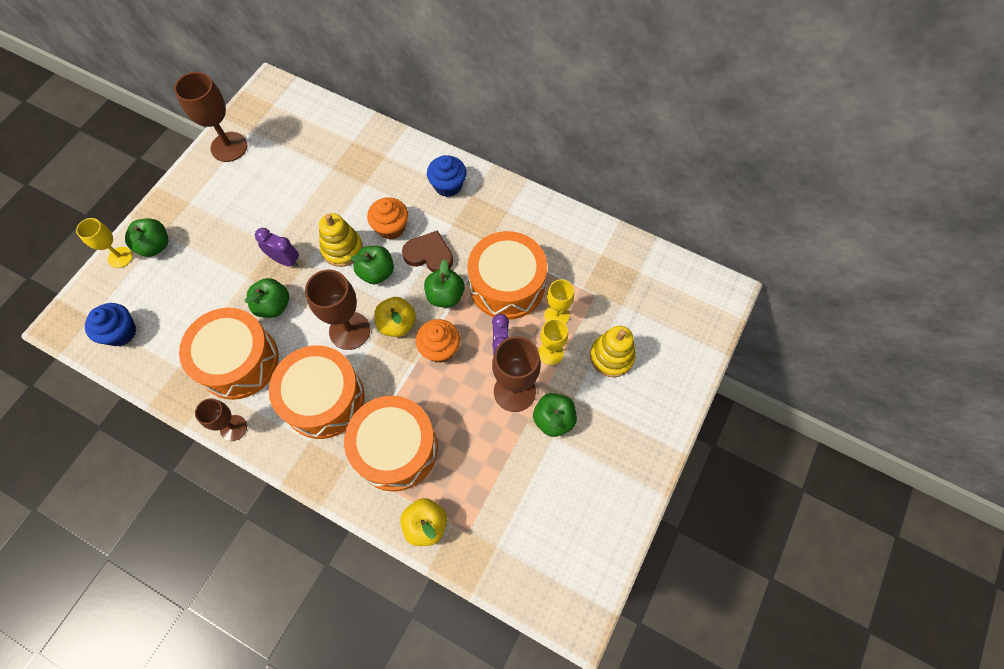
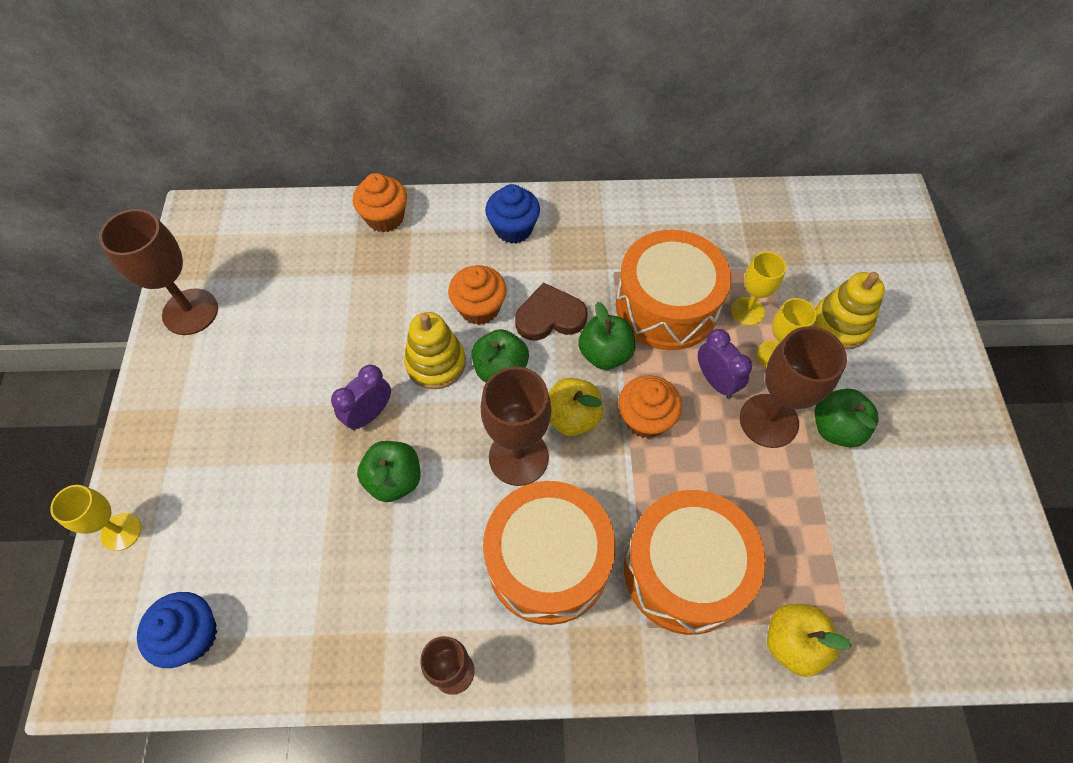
camera: 30 degrees left, 5 degrees down
(155, 246) = (166, 489): green apple -> none
(238, 361) = (397, 578): orange drum -> none
(285, 260) = (369, 414): purple clock -> purple clock turned 45 degrees counterclockwise
(375, 140) = (385, 218): none -> orange cupcake

